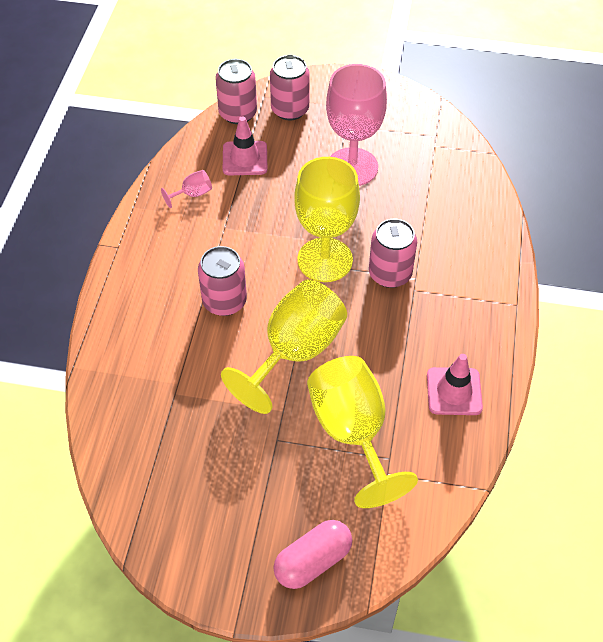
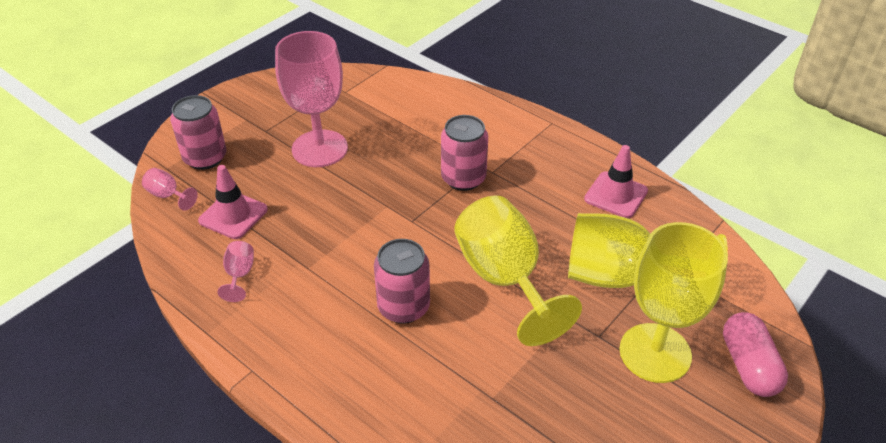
camera: 60 degrees left, 10 degrees down
(238, 113) = (168, 195): pink can -> pink goblet
(325, 260) = (412, 212): yellow goblet -> yellow goblet (655, 353)

